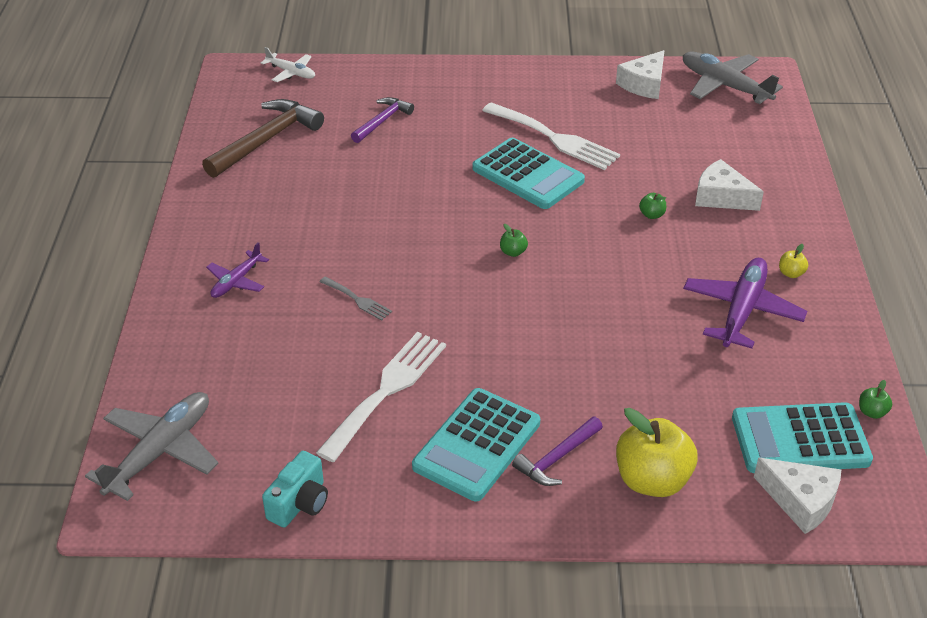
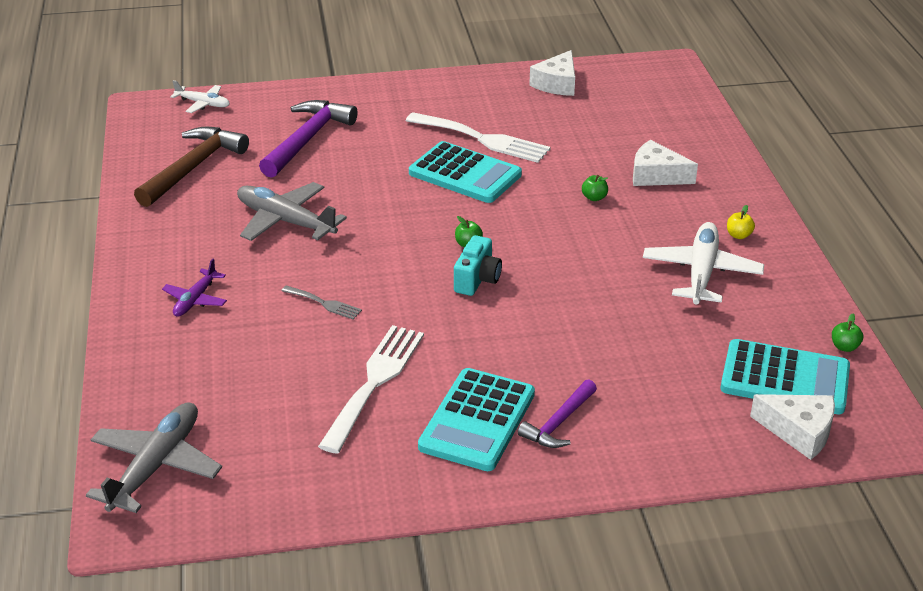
camera: 10 degrees left, 5 degrees down
(300, 503) = (313, 495): turquoise camera -> turquoise camera (477, 279)
(382, 121) = (307, 139): purple hammer -> purple hammer, size x1.70
(652, 480) = (655, 431): yellow apple -> none
(725, 86) = (634, 78): grey plane -> grey plane (286, 221)
(741, 311) = (701, 273): purple plane -> white plane
(800, 439) = (785, 378): turquoise calculator -> turquoise calculator turned 150 degrees counterclockwise

